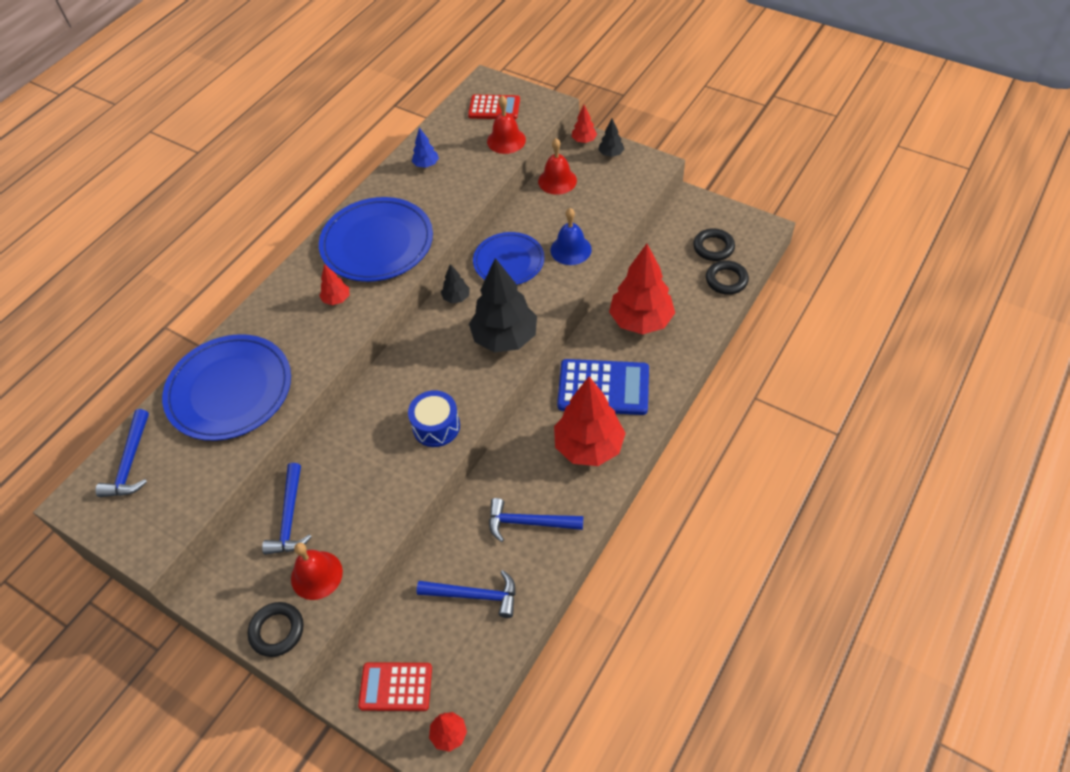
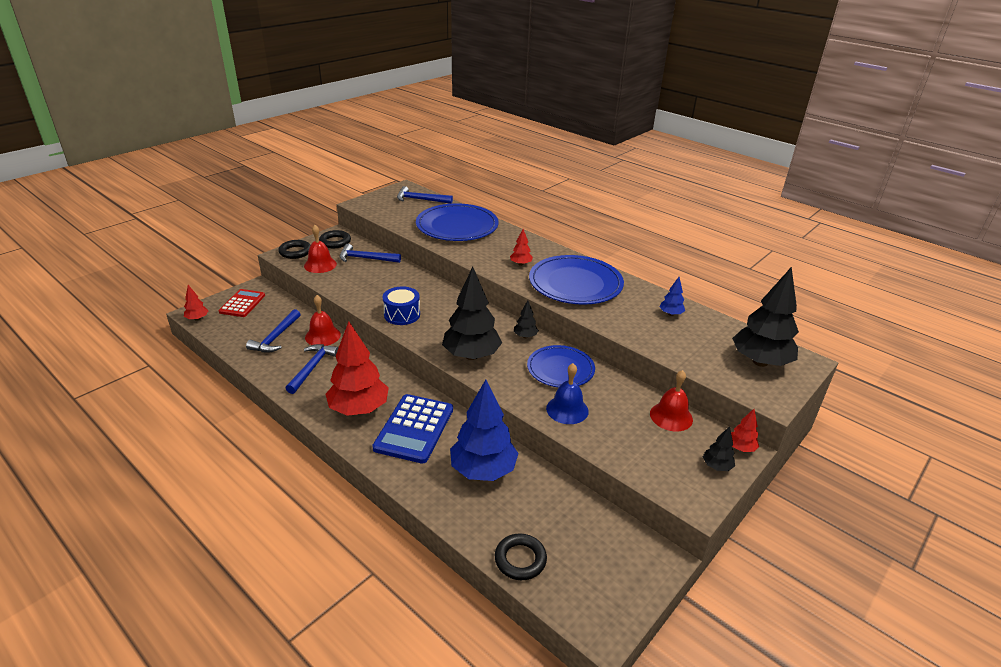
camera: 95 degrees right, 20 degrees down
(494, 108) = (760, 362): red calculator -> black tree
(506, 140) = (706, 363): red bell -> red bell (322, 336)
(641, 321) = (483, 470): red tree -> blue tree
(713, 247) = (576, 561): black ring -> black ring (335, 242)

